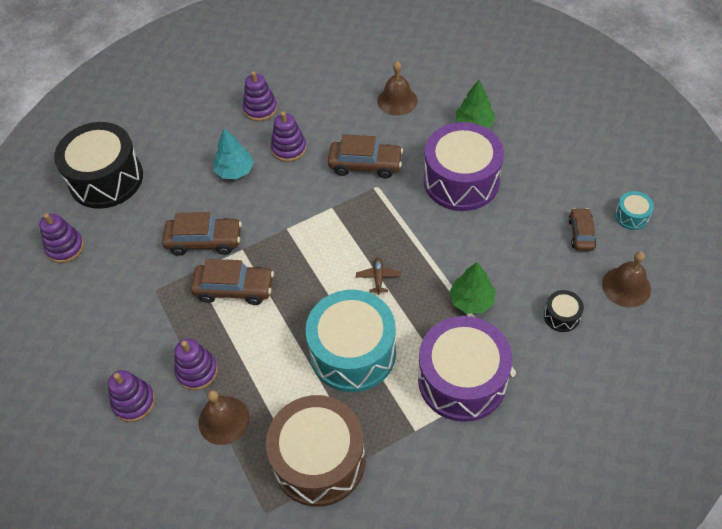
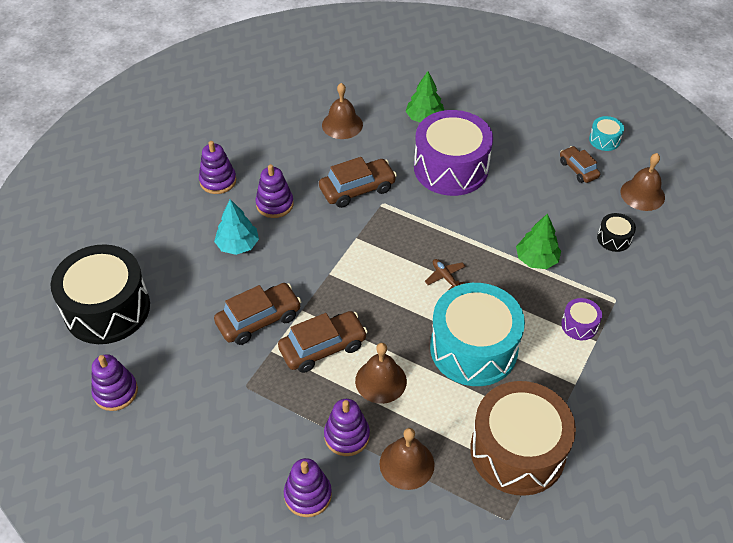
camera: 35 degrees left, 5 degrees down
(257, 340) = (381, 381): none -> brown bell
(462, 380) = (579, 325): purple drum -> purple drum, size x0.42

